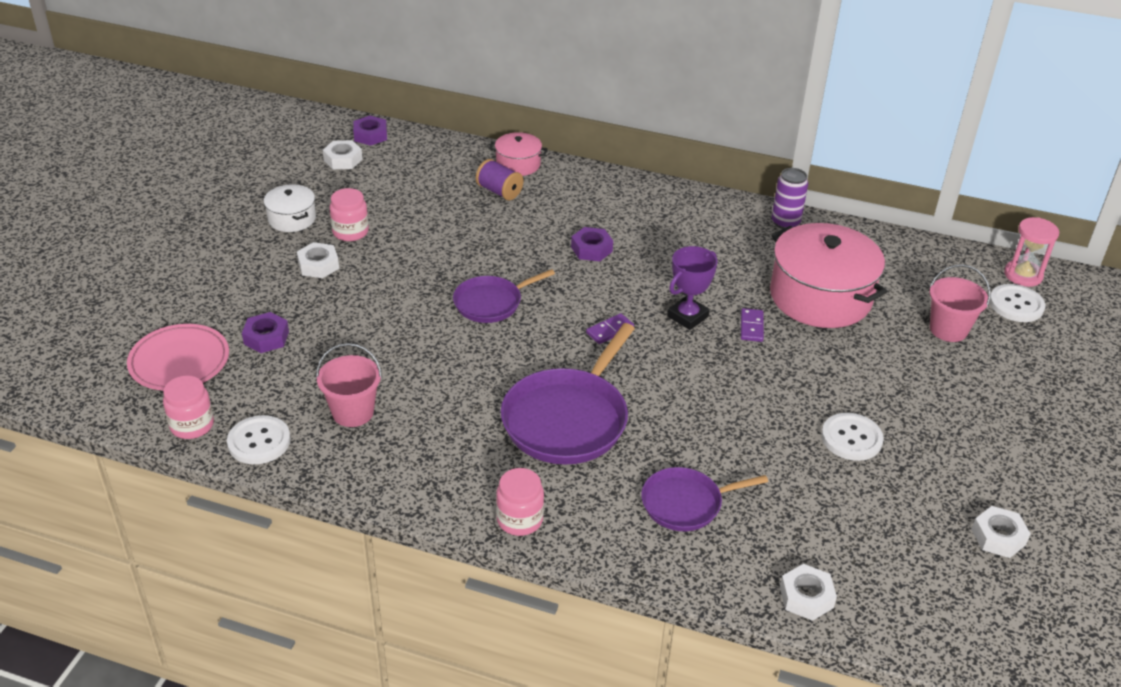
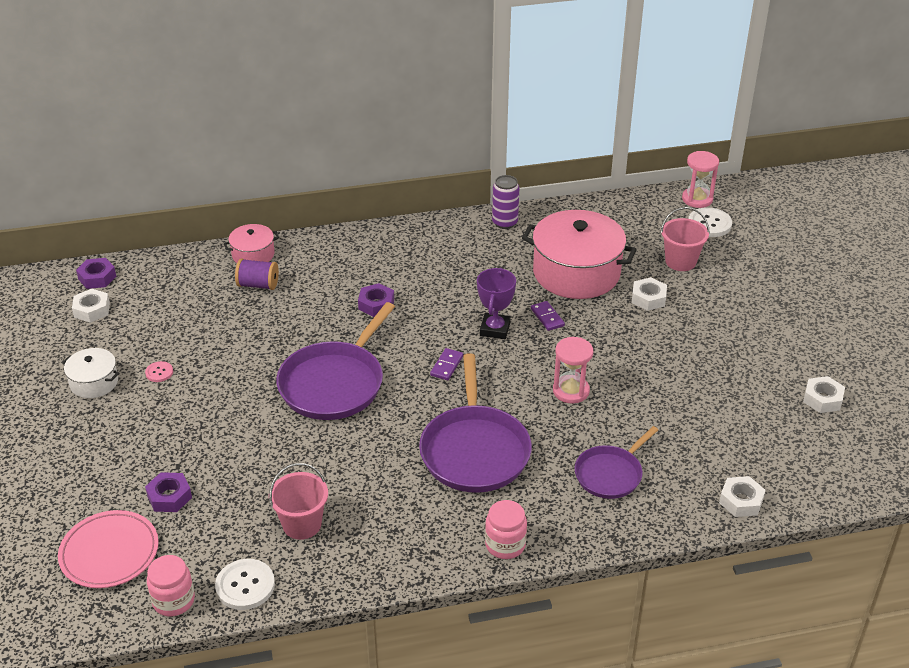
camera: 30 degrees left, 0 degrees up
(318, 265) = (157, 414): white nut -> white nut (648, 298)
(350, 232) = (159, 372): pink jar -> pink button
(491, 303) = (334, 383): purple pan -> purple pan, size x1.68
(714, 406) = (571, 391): none -> pink hourglass
(851, 438) = (681, 372): white button -> none

